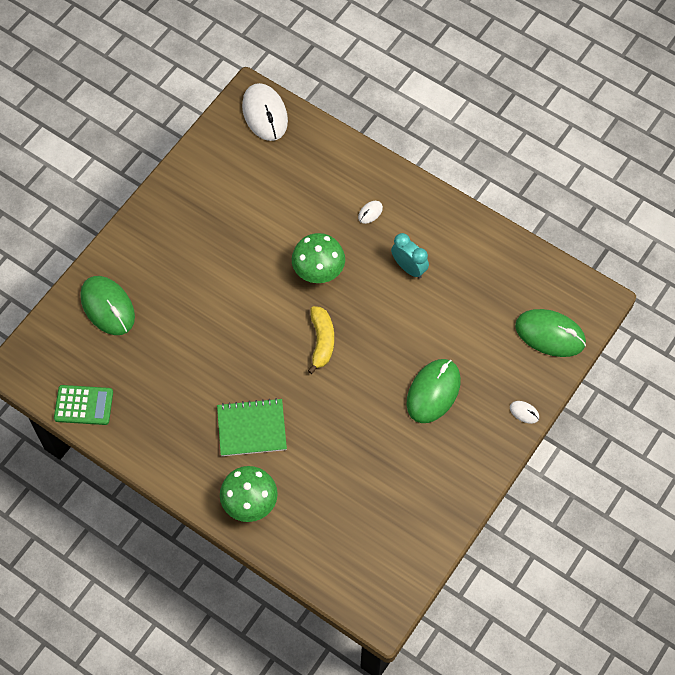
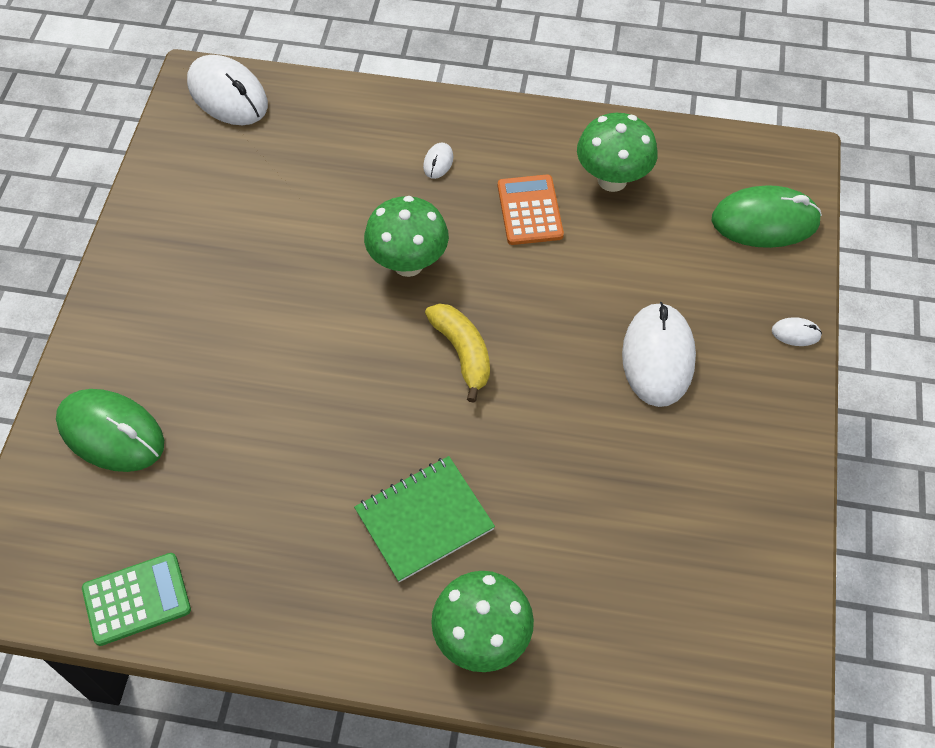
camera: 25 degrees left, 5 degrees down
(409, 268) = (530, 210): turquoise clock -> orange calculator
(433, 392) = (658, 357): green mouse -> white mouse
(471, 268) = (612, 180): none -> green mushroom

